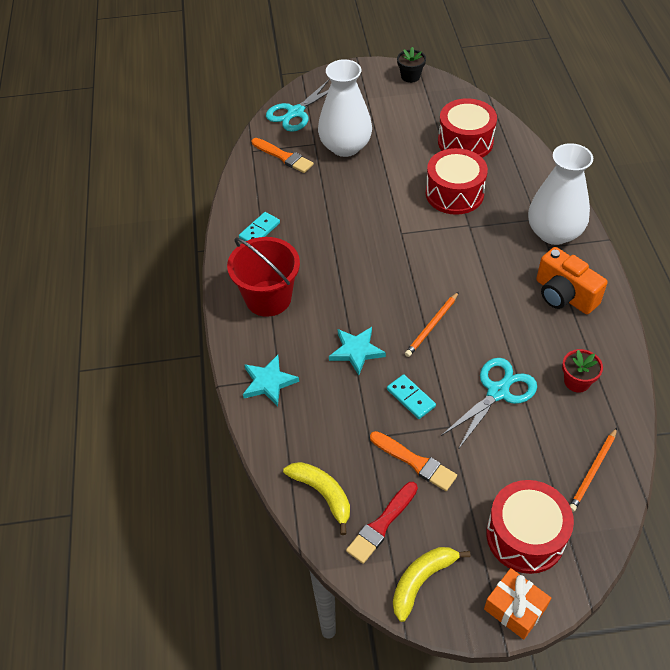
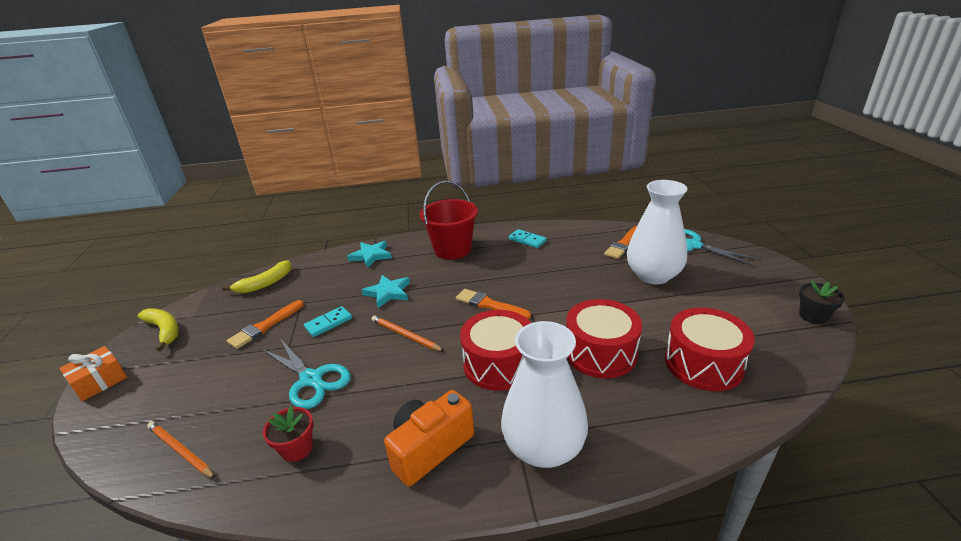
camera: 90 degrees right, 20 degrees down
(381, 524) = (223, 310): red brush -> none
(385, 263) = (489, 305): none -> orange brush
(525, 536) = (153, 391): red drum -> red drum (498, 364)

